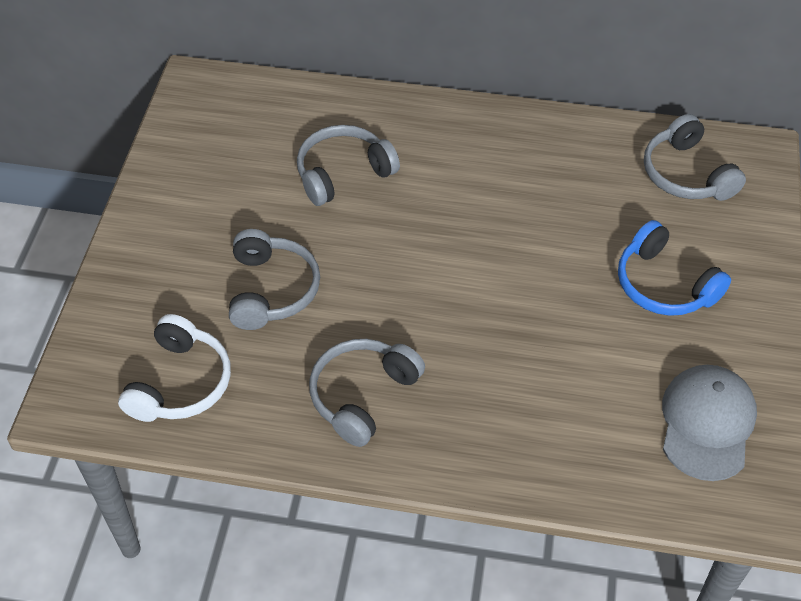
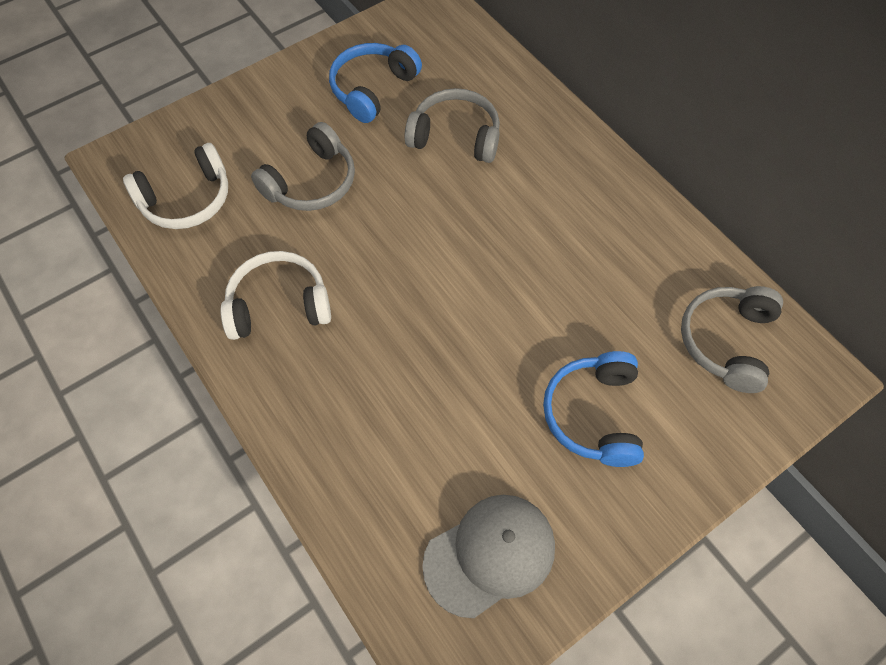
camera: 45 degrees right, 10 degrees up
(230, 184) = (373, 89): none -> blue headphones
(363, 396) = (279, 305): grey headphones -> white headphones

